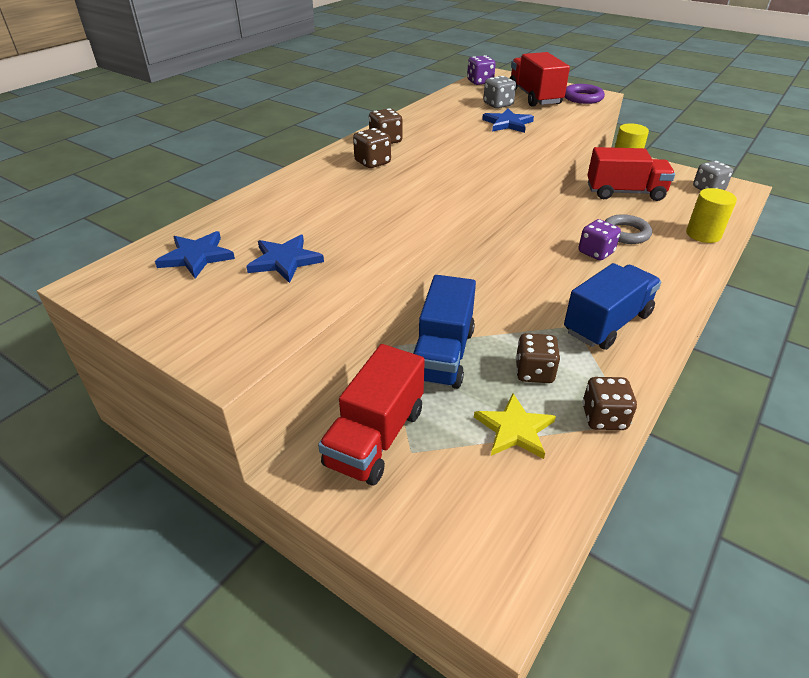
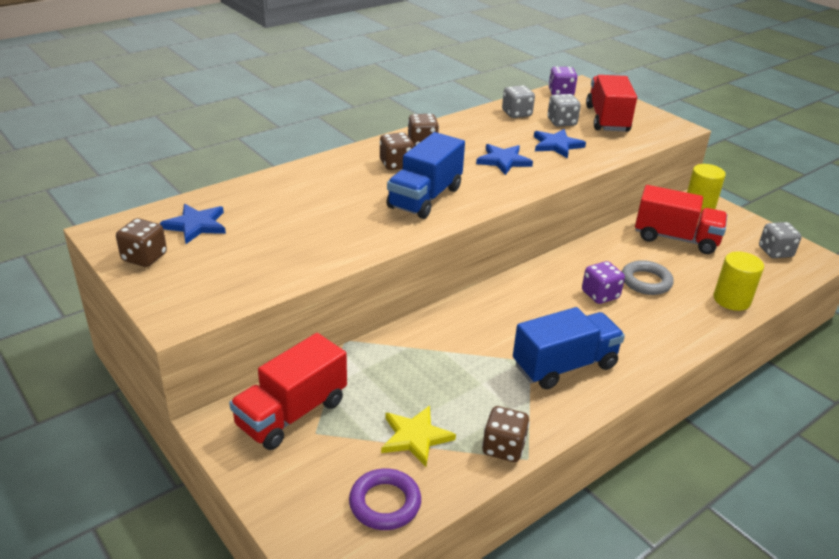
camera: 15 degrees right, 5 degrees down
(285, 260) = (265, 243): blue star -> blue star (503, 161)
(442, 354) = (389, 358): blue truck -> blue truck (425, 198)
(454, 103) = (516, 114): none -> grey dice
(534, 372) = (464, 393): brown dice -> brown dice (144, 257)
(582, 98) = (659, 129): purple ring -> purple ring (385, 503)

